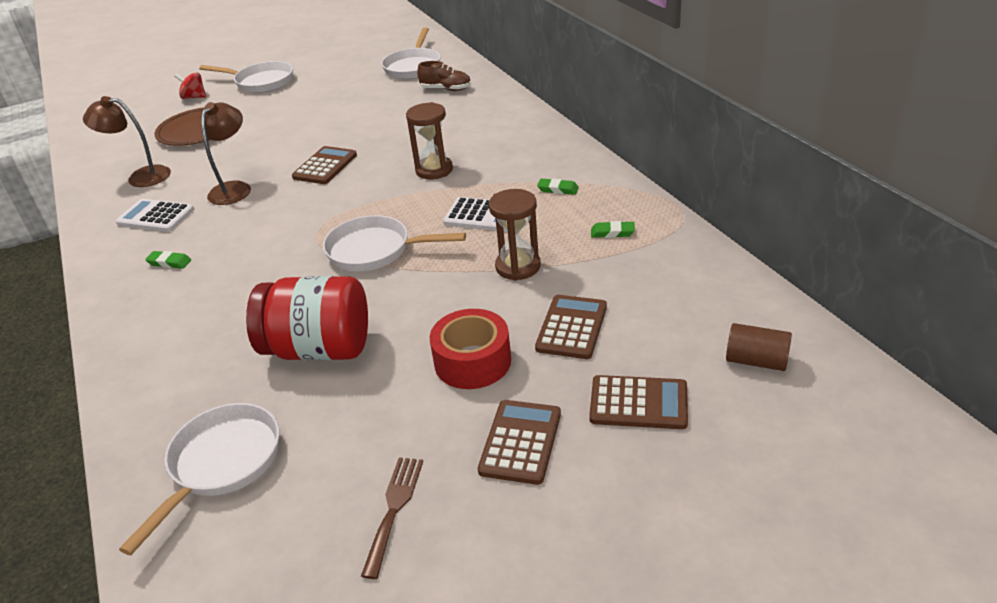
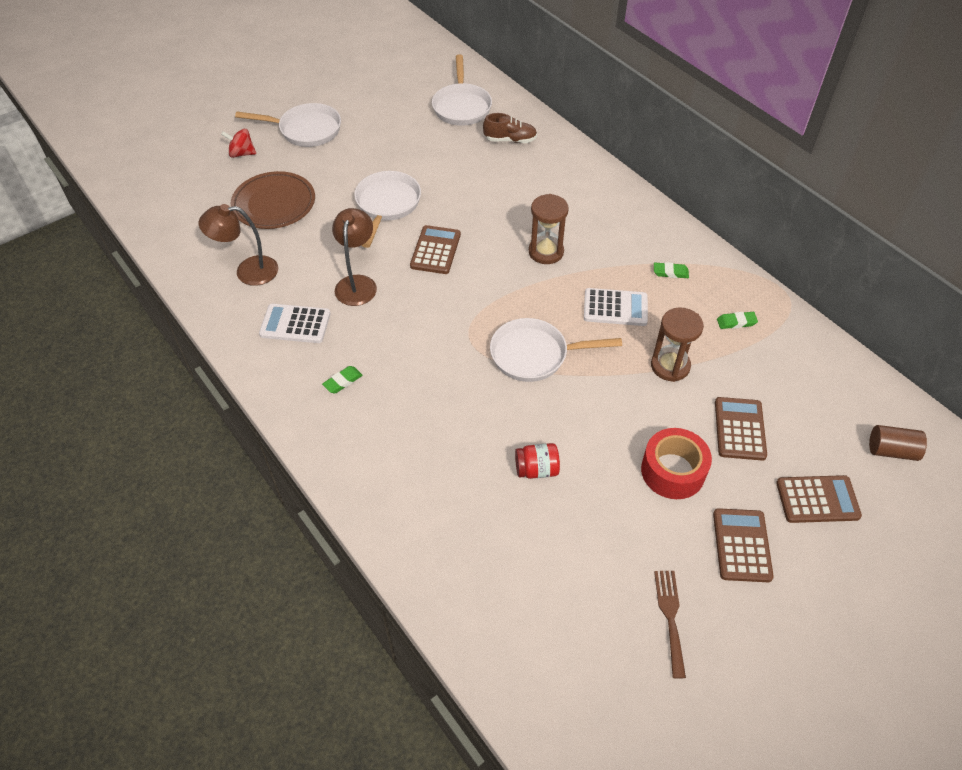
camera: 15 degrees left, 15 degrees up
(169, 262) = (342, 381): green eraser -> green eraser turned 45 degrees counterclockwise
(222, 464) = (511, 593): white pan -> white pan (387, 205)
(319, 349) = (536, 469): red jar -> red jar, size x0.47

